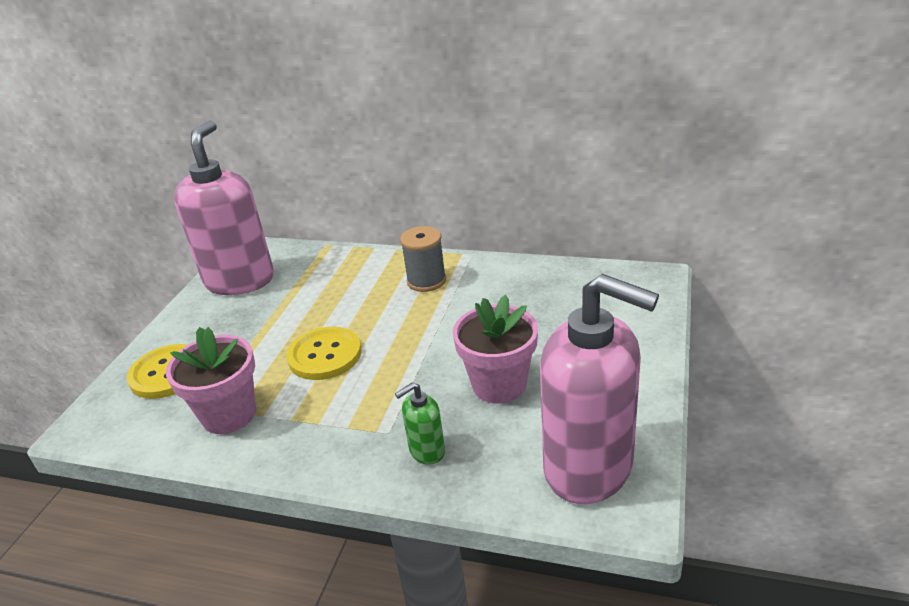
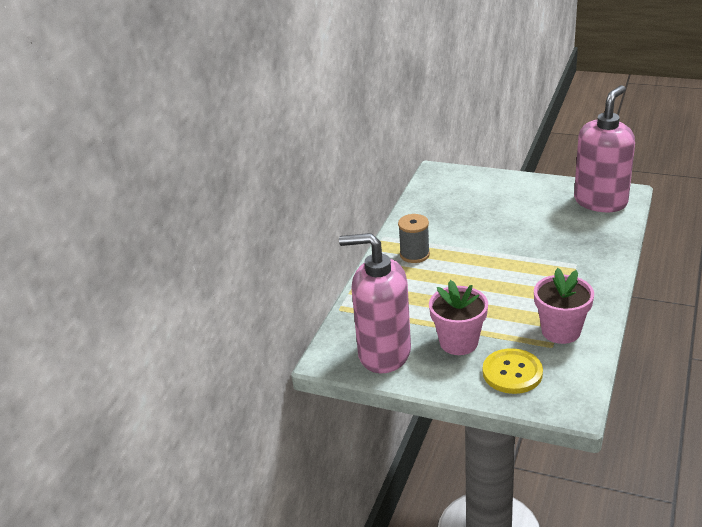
camera: 85 degrees left, 0 degrees up
(325, 355) = (499, 294): yellow button -> none
(426, 451) = (592, 249): green soap dispenser -> none
(499, 385) = (535, 226): pink flower pot -> pink flower pot (458, 342)

